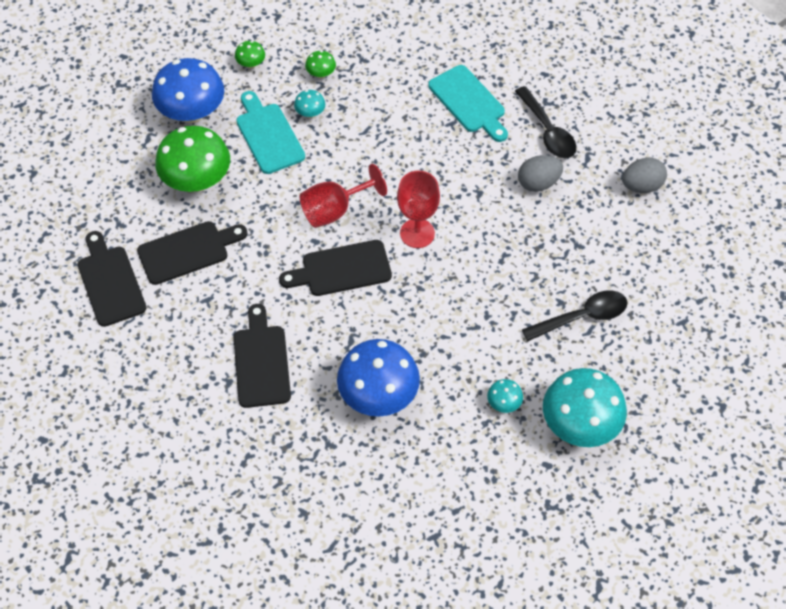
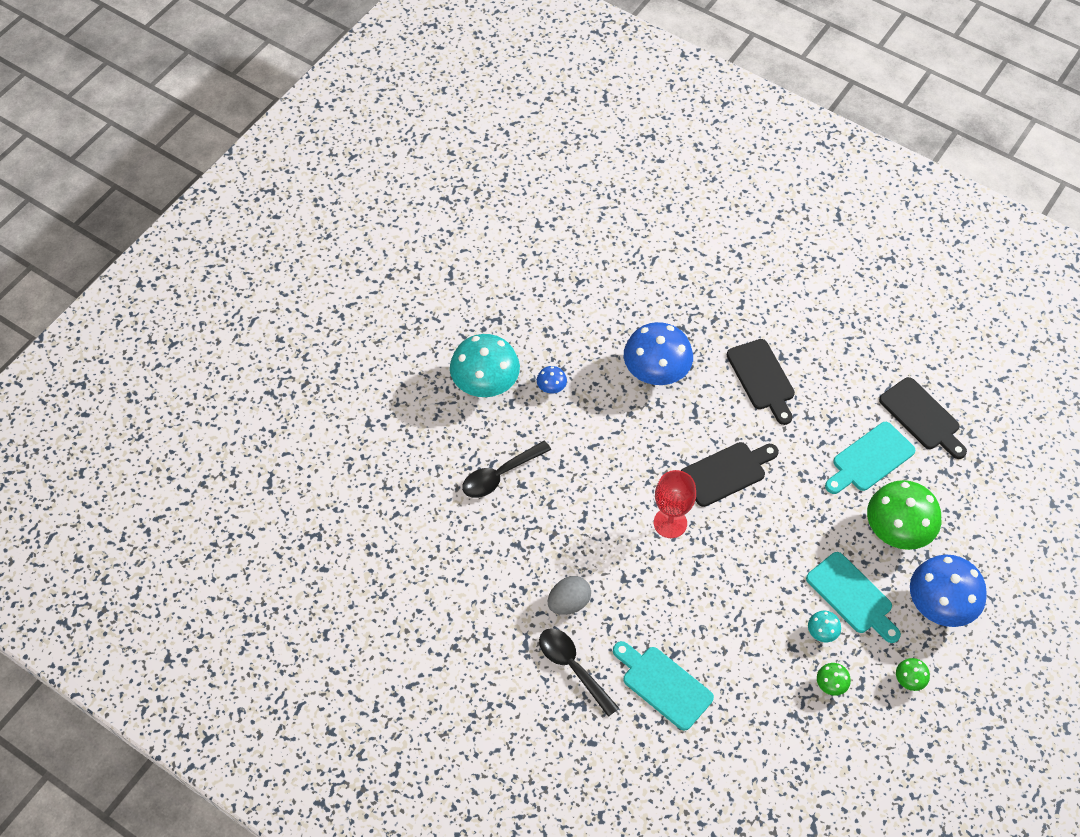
camera: 165 degrees right, 0 degrees up
(187, 251) = (870, 459): black cutting board -> turquoise cutting board
(334, 210) = (755, 529): red goblet -> none
(504, 403) = (551, 387): turquoise mushroom -> blue mushroom
(641, 186) = (465, 623): grey egg -> none

